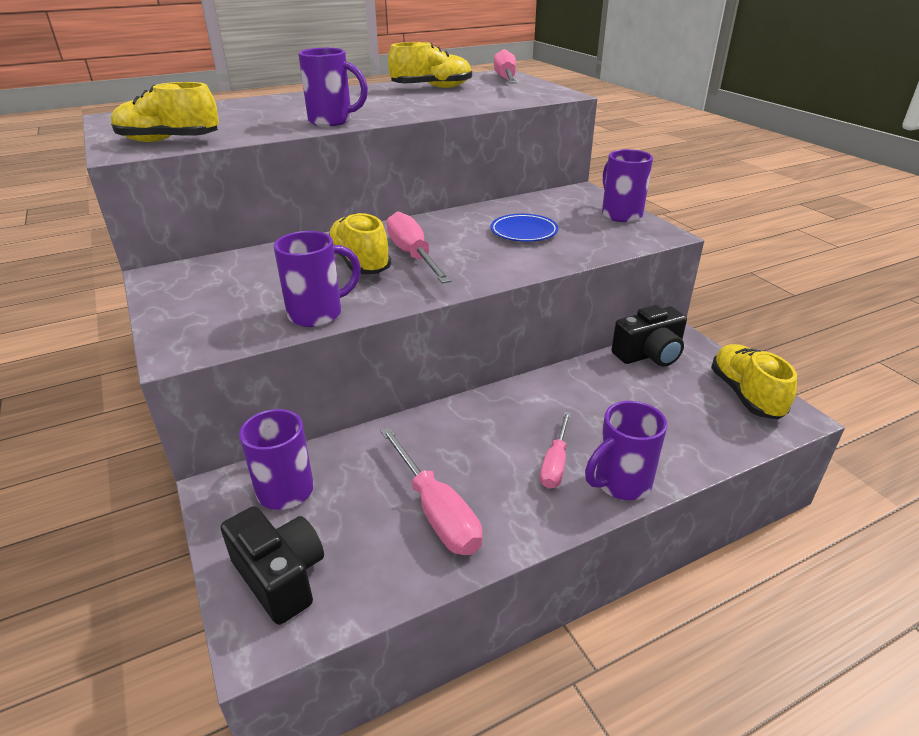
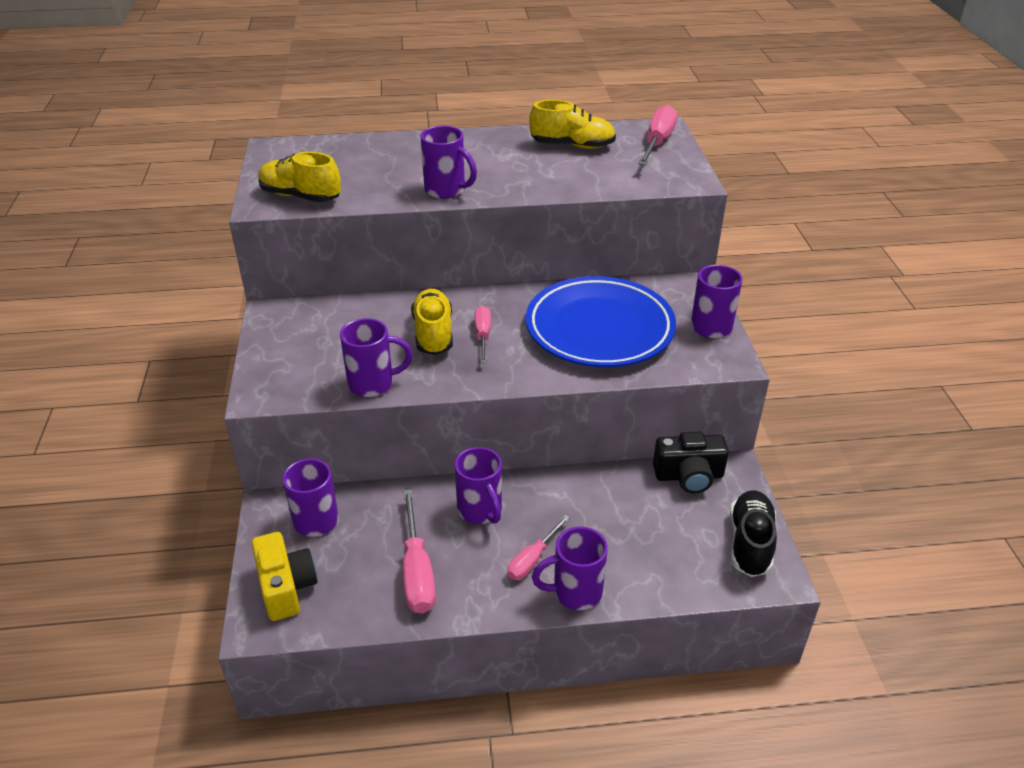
camera: 20 degrees right, 5 degrees up
(280, 577) = (286, 587): black camera -> yellow camera
(413, 255) = (483, 335): pink screwdriver -> pink screwdriver, size x0.63
(471, 432) = (480, 511): none -> purple mug
(524, 232) = (599, 328): blue plate -> blue plate, size x2.26
(745, 394) = (750, 543): yellow shoe -> black shoe

